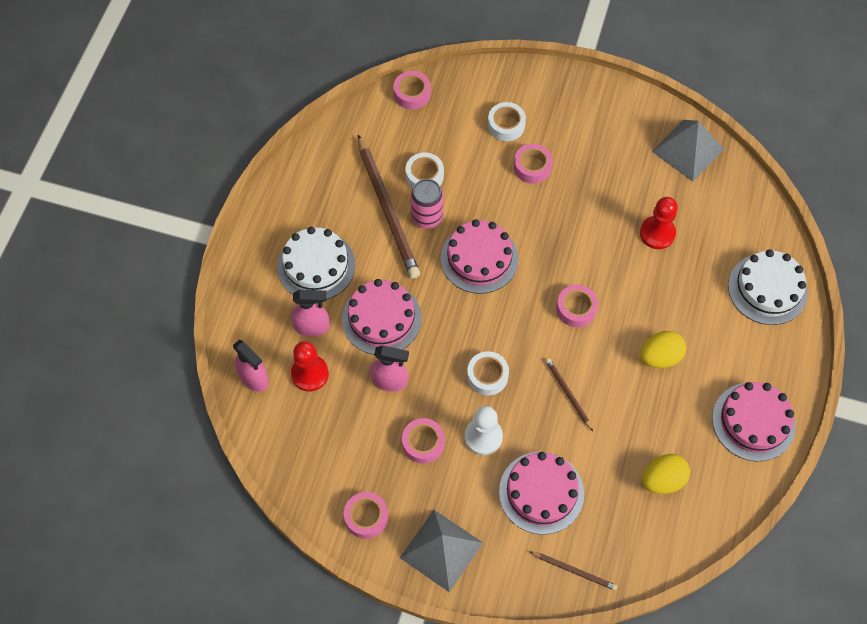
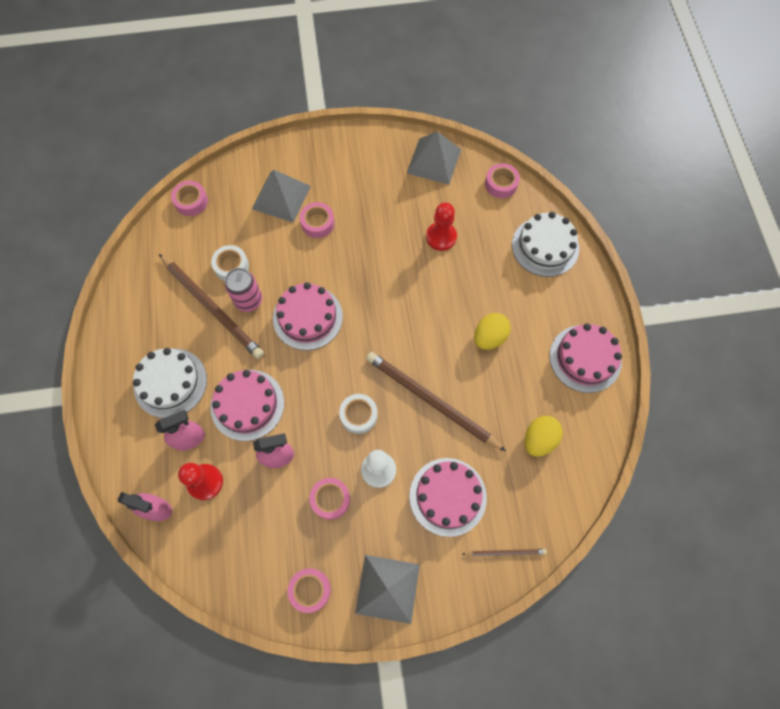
camera: 25 degrees left, 5 degrees up
(506, 125) = (281, 197): white tape -> grey pyramid
(568, 394) = (431, 401): brown pencil -> brown pencil, size x2.13
(576, 309) = (405, 326): pink tape -> pink tape (501, 184)

